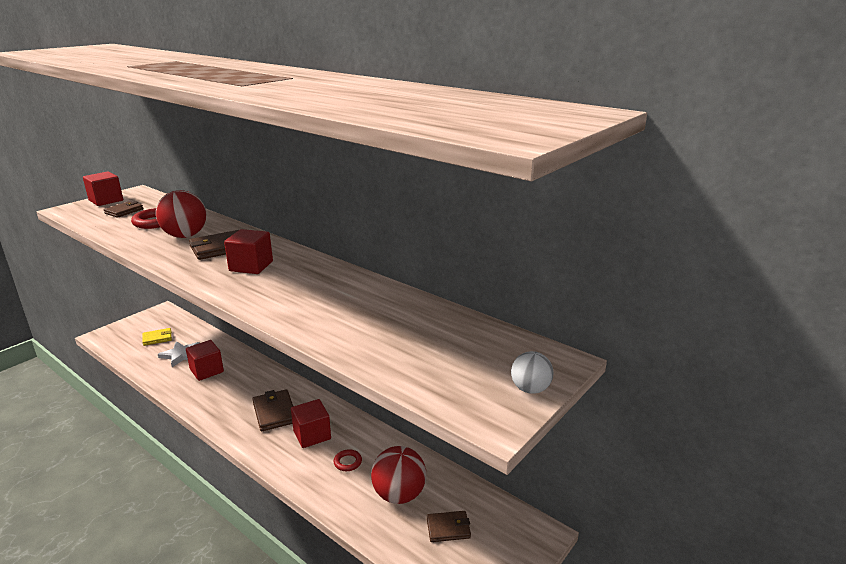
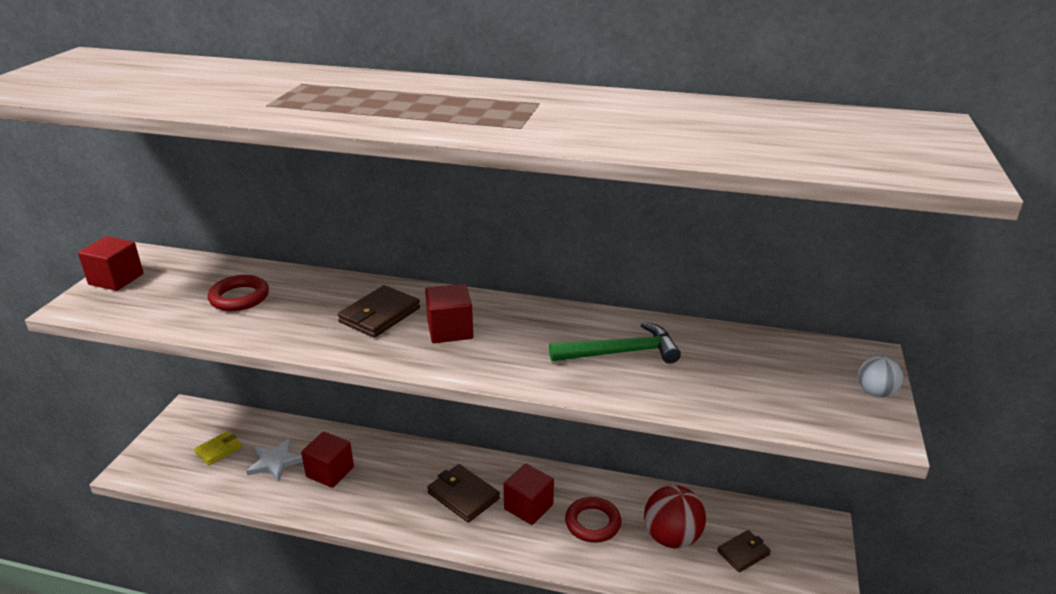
camera: 25 degrees left, 5 degrees up
(124, 211) = (170, 290): brown wallet -> none
(185, 236) = (310, 308): red ball -> none
(347, 462) = (593, 523): red ring -> red ring, size x1.72
(349, 307) = (621, 352): none -> green hammer

